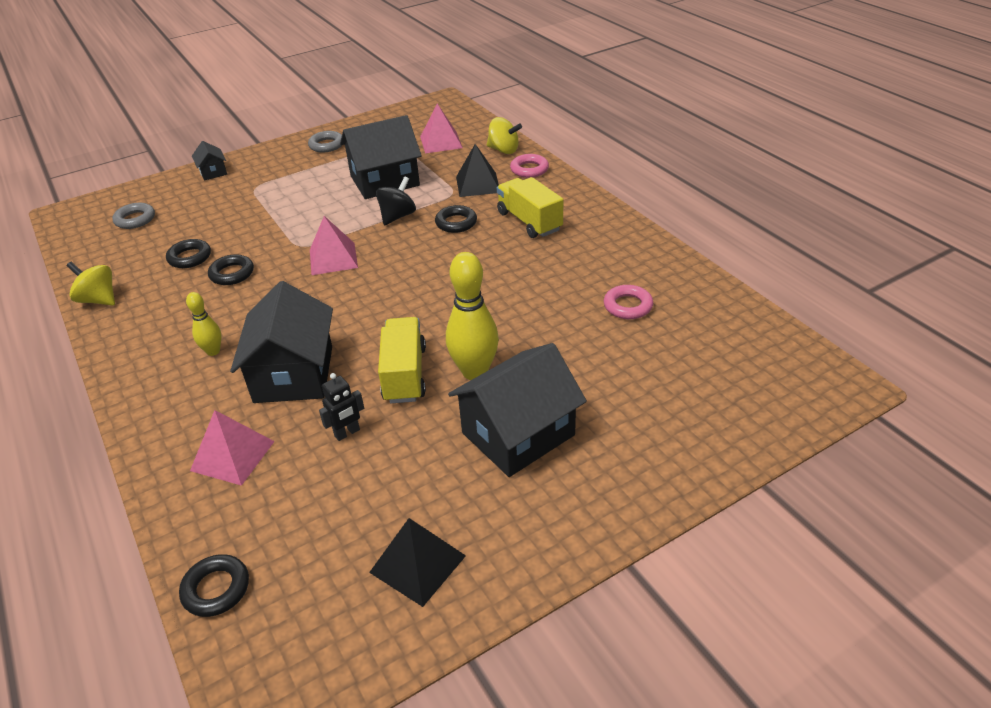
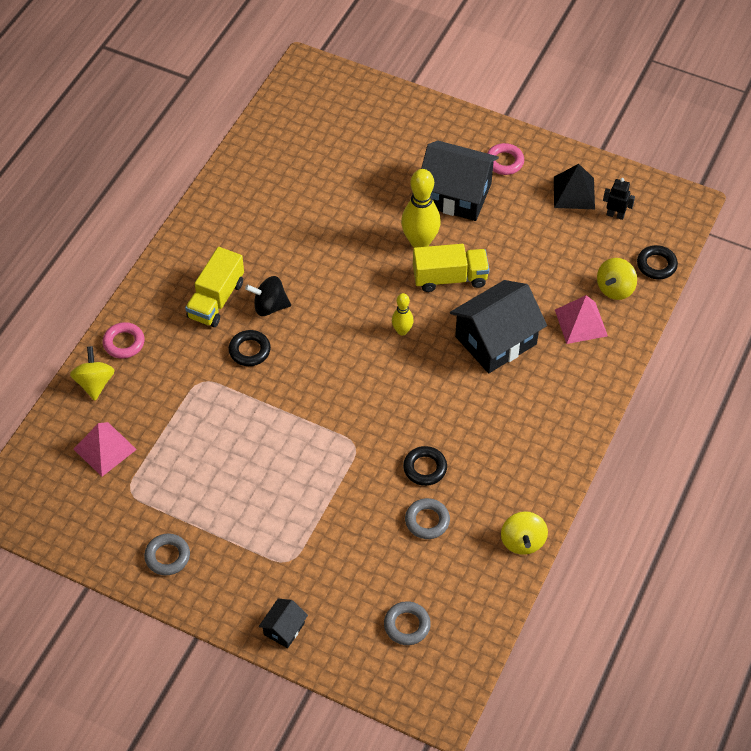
camera: 125 degrees left, 15 degrees up
(190, 257) = (427, 521): black ring -> grey ring
(213, 351) = (512, 407): yellow bowling pin -> yellow bowling pin (402, 331)
(235, 517) = (615, 289): none -> yellow spinning top
(333, 258) = (356, 408): pink pyramid -> none
(347, 433) = (519, 277): black robot -> black robot (615, 215)
(384, 181) = (211, 451): black house -> none
(397, 216) = (266, 401): black spinning top -> black spinning top (269, 306)
(405, 374) = (450, 278): yellow truck -> yellow truck turned 150 degrees counterclockwise
(477, 184) = (174, 370): black pyramid -> none
(628, 306) = (293, 192): pink ring -> pink ring (504, 162)

